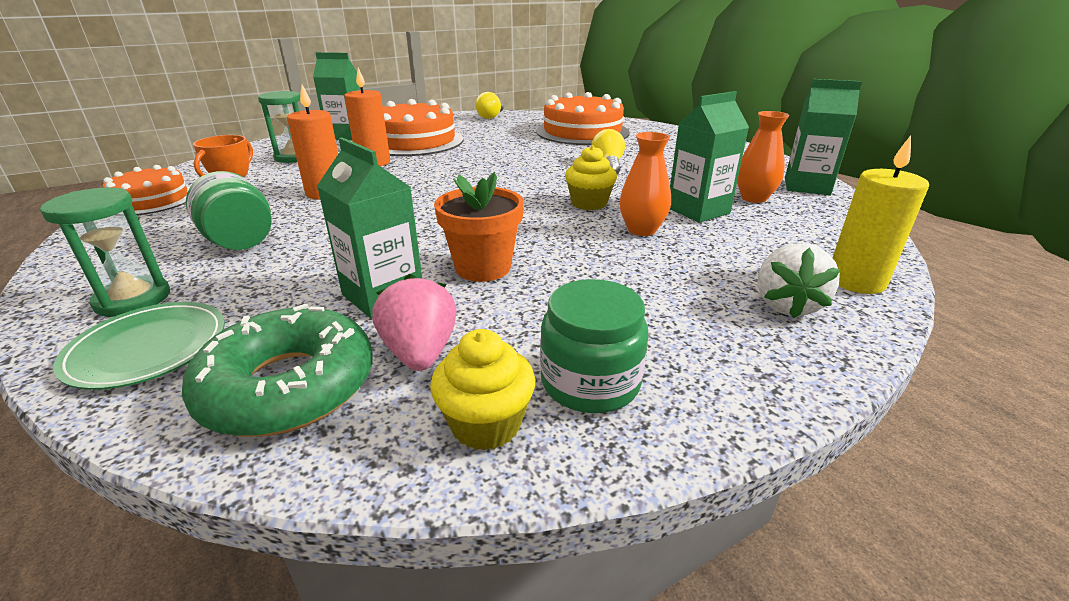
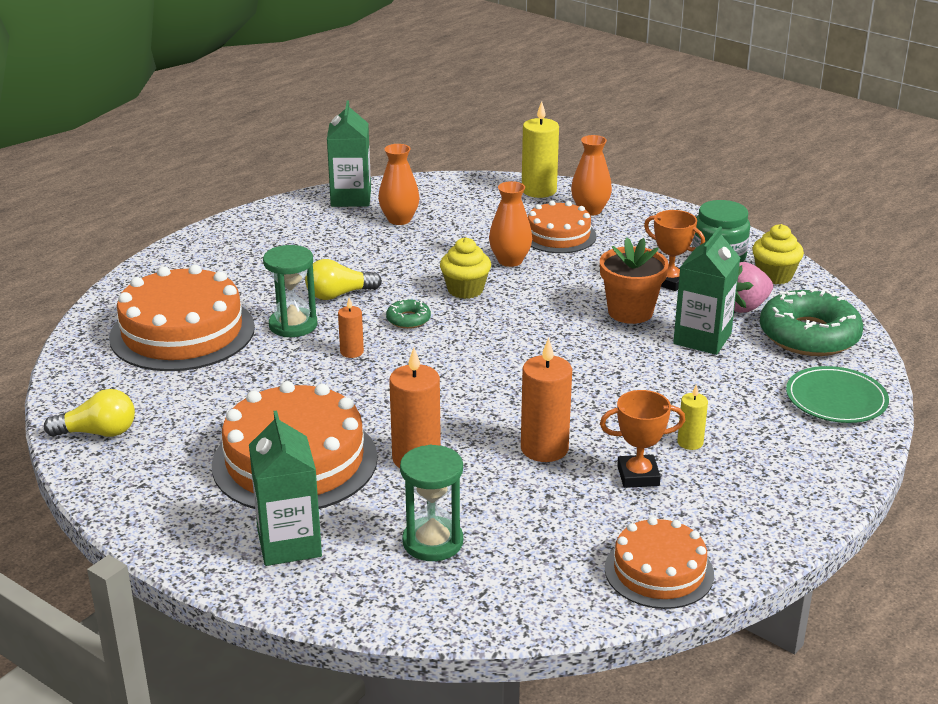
camera: 110 degrees left, 0 degrees up
(133, 299) = (808, 441): green hourglass -> green hourglass (293, 325)
(240, 242) = (690, 442): green jar -> yellow candle
(519, 161) = (352, 352): none -> orange candle
(535, 312) = (670, 281): none -> orange trophy
(551, 180) = (408, 319): none -> green donut
(698, 211) = (448, 241): green carton -> none
(702, 266) = (558, 235): none -> orange cake
(786, 305) = (590, 210): white strawberry -> orange vase

